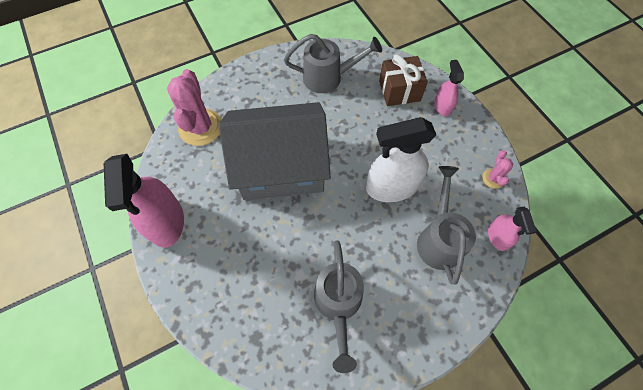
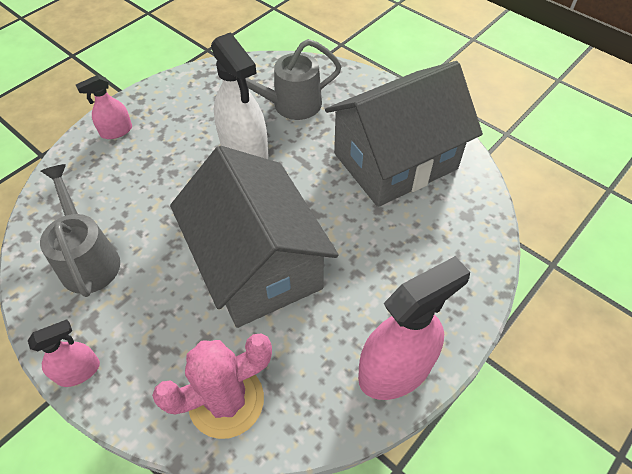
camera: 110 degrees left, 10 degrees down
(338, 304) = (395, 161): grey watering can -> grey house
(399, 90) = (98, 175): brown gift -> none
(493, 178) = (204, 79): pink cactus -> none
(497, 237) = (269, 68): pink spray bottle -> pink spray bottle (78, 371)

